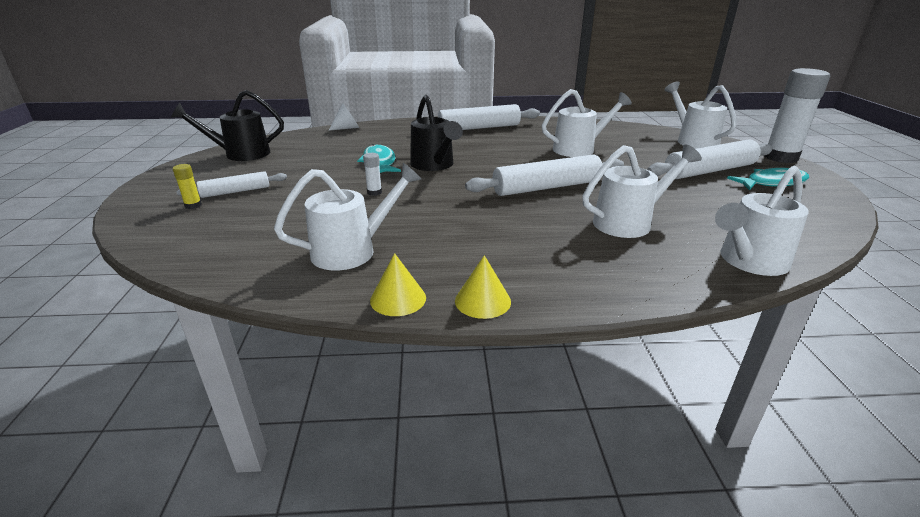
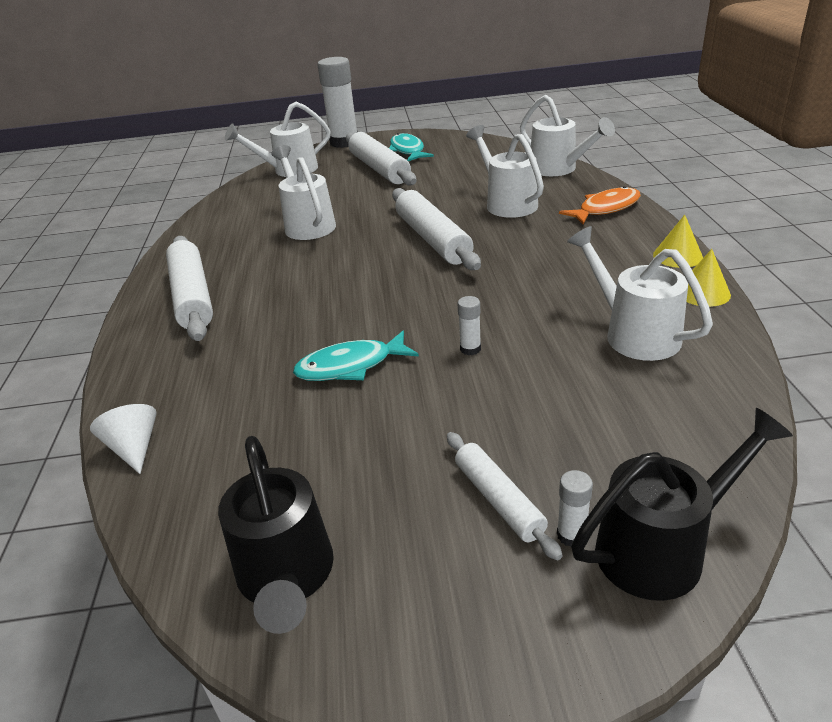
camera: 90 degrees left, 5 degrees up
(193, 205) = (571, 535): yellow glue stick -> white glue stick
(434, 165) = (364, 316): black watering can -> black watering can (662, 548)
(618, 276) = (605, 208): none -> orange fish

